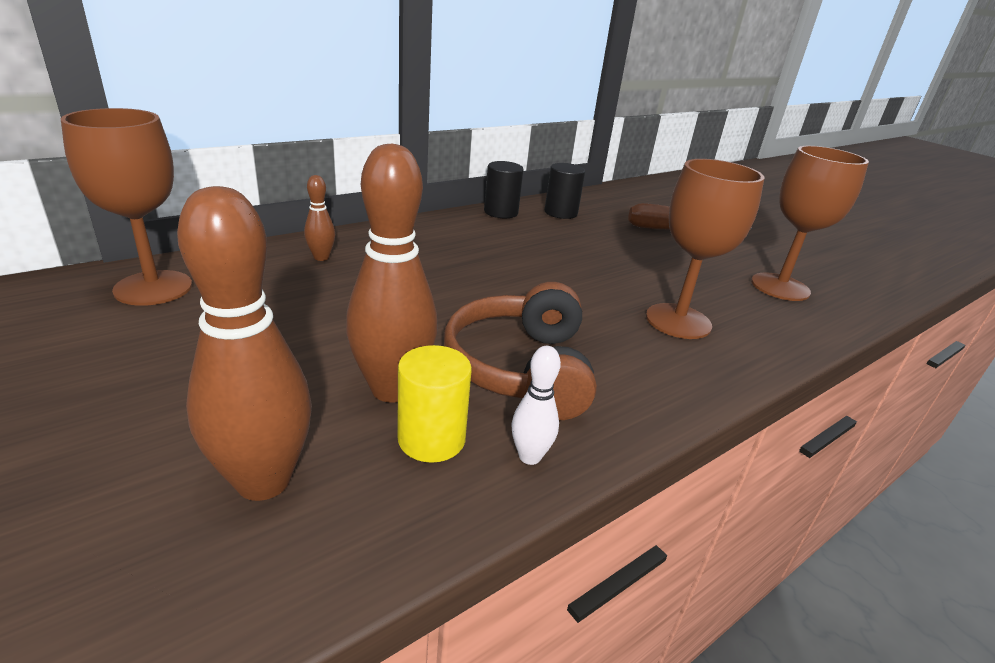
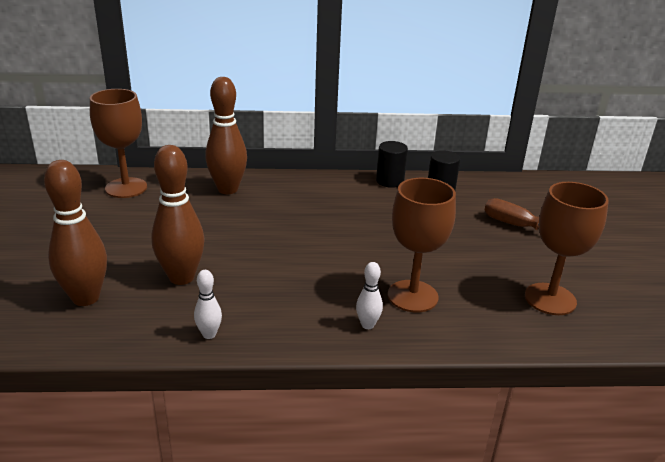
camera: 35 degrees right, 0 degrees up
(321, 257) = (228, 189): brown bowling pin -> brown bowling pin, size x2.06
(431, 439) = (172, 308): yellow cylinder -> none
(521, 368) = (263, 290): brown headphones -> none
(682, 368) = (367, 325): none -> white bowling pin

